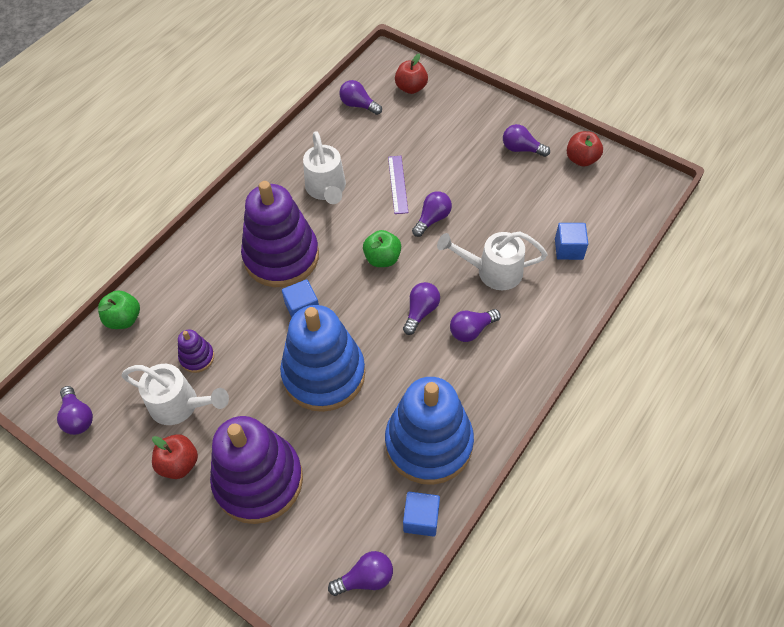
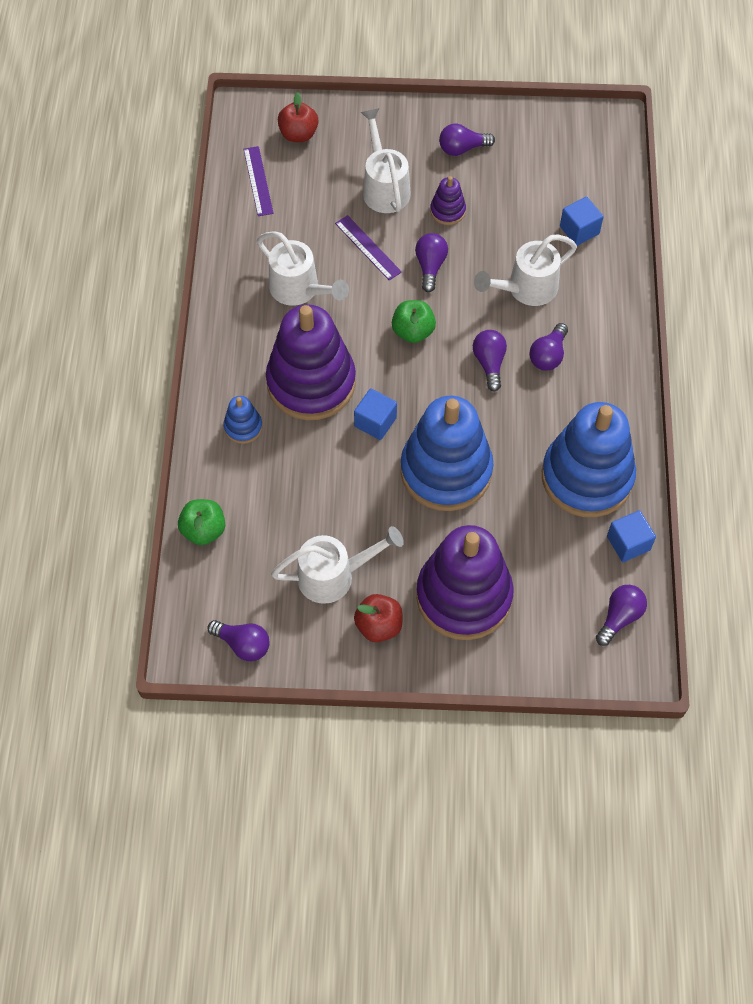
camera: 35 degrees left, 5 degrees up
(197, 357) = (311, 524): purple stacking toy -> purple stacking toy (447, 211)
(210, 262) = (243, 427): none -> blue stacking toy
(358, 105) = (258, 181): purple light bulb -> purple ruler
(443, 149) = (384, 187): none -> white watering can
(581, 159) = (527, 131): red apple -> none

